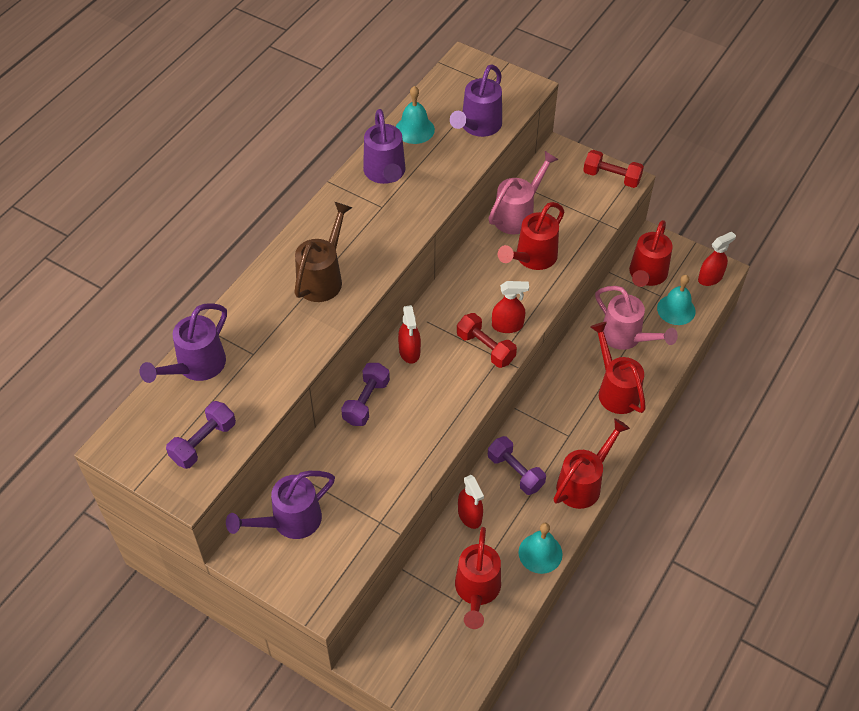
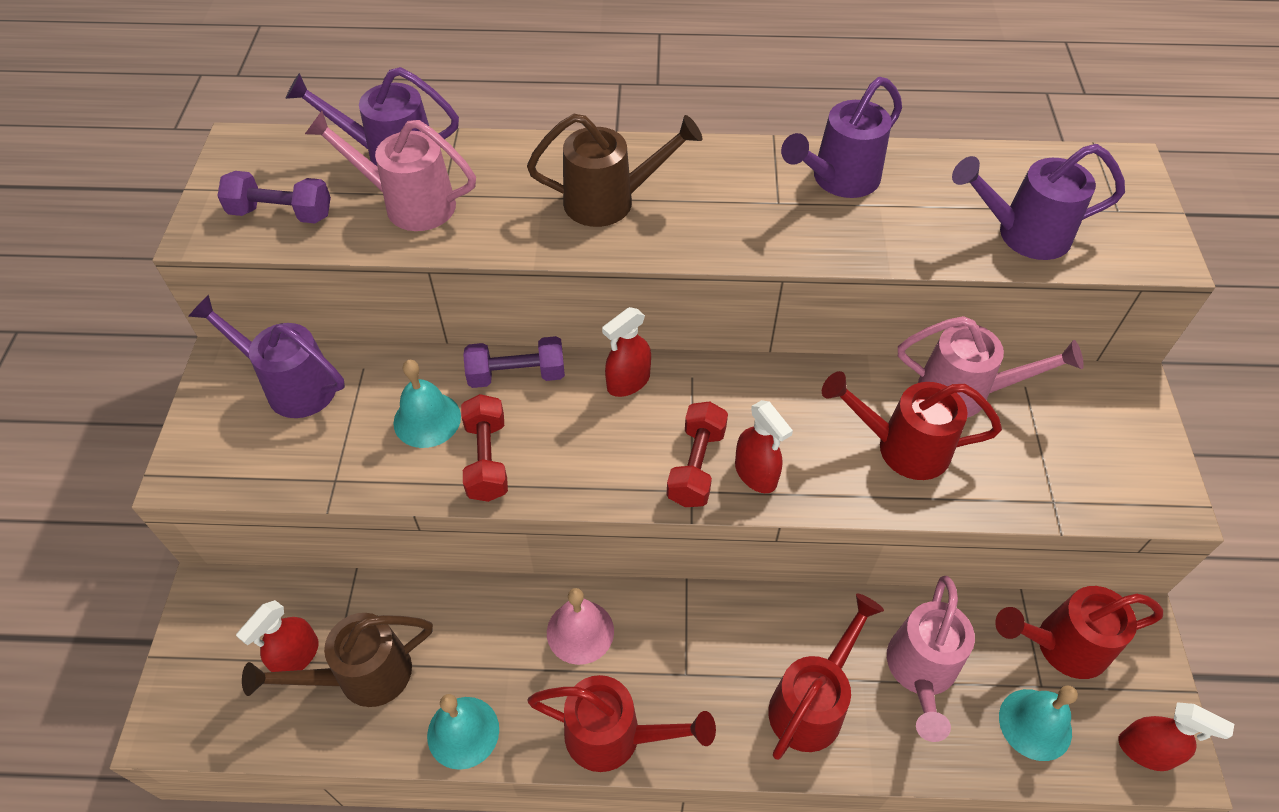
camera: 60 degrees right, 0 degrees up
(248, 373) = (410, 204): none -> pink watering can
(414, 129) = (945, 173): turquoise bell -> turquoise bell (427, 419)
(470, 515) = (478, 608): red spray bottle -> red spray bottle (296, 656)
(477, 591) = (363, 676): red watering can -> brown watering can
(515, 472) = (580, 631): purple dumbbell -> pink bell
(611, 177) = (1154, 479): red dumbbell -> red dumbbell (487, 459)

